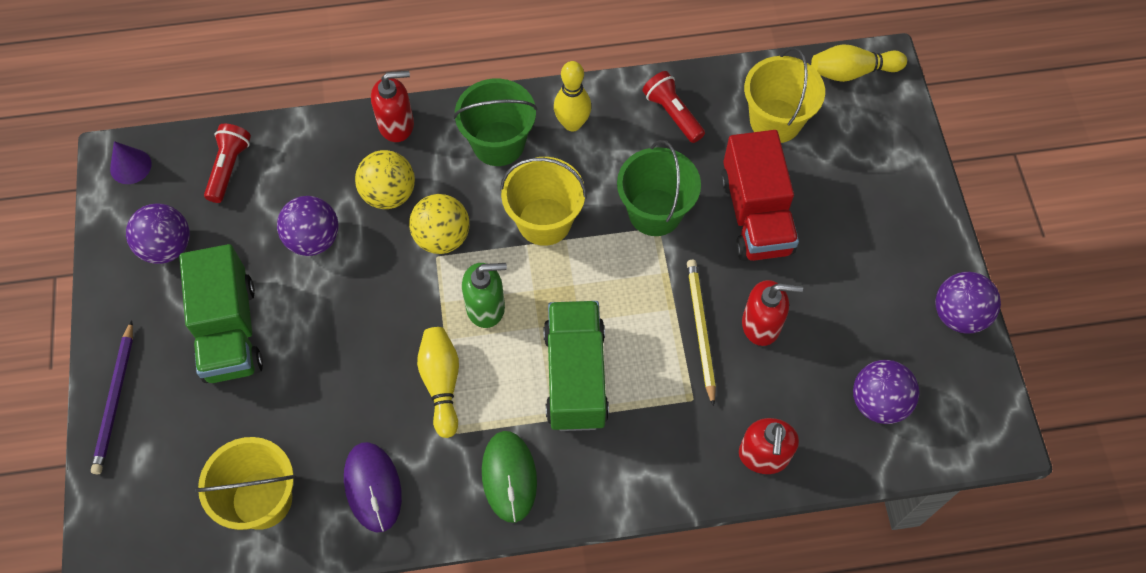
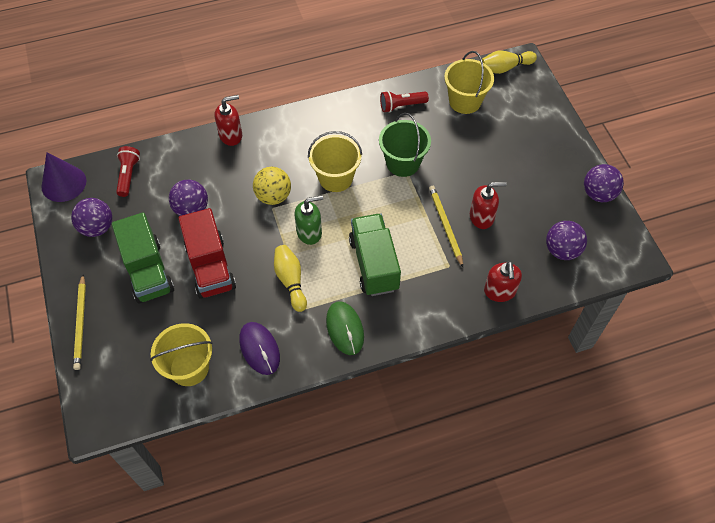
camera: 10 degrees left, 5 degrees down
(115, 400) = (81, 323): purple pencil -> yellow pencil
(130, 166) = (64, 183): purple cone -> purple cone, size x1.66
(389, 194) = (234, 176): yellow ball -> none
(498, 143) = (297, 137): green bucket -> none
(572, 123) = (341, 120): yellow bowling pin -> none
(672, 114) = (401, 106): red flashlight -> red flashlight turned 60 degrees counterclockwise
(756, 215) = (464, 156): red truck -> red truck (210, 267)

